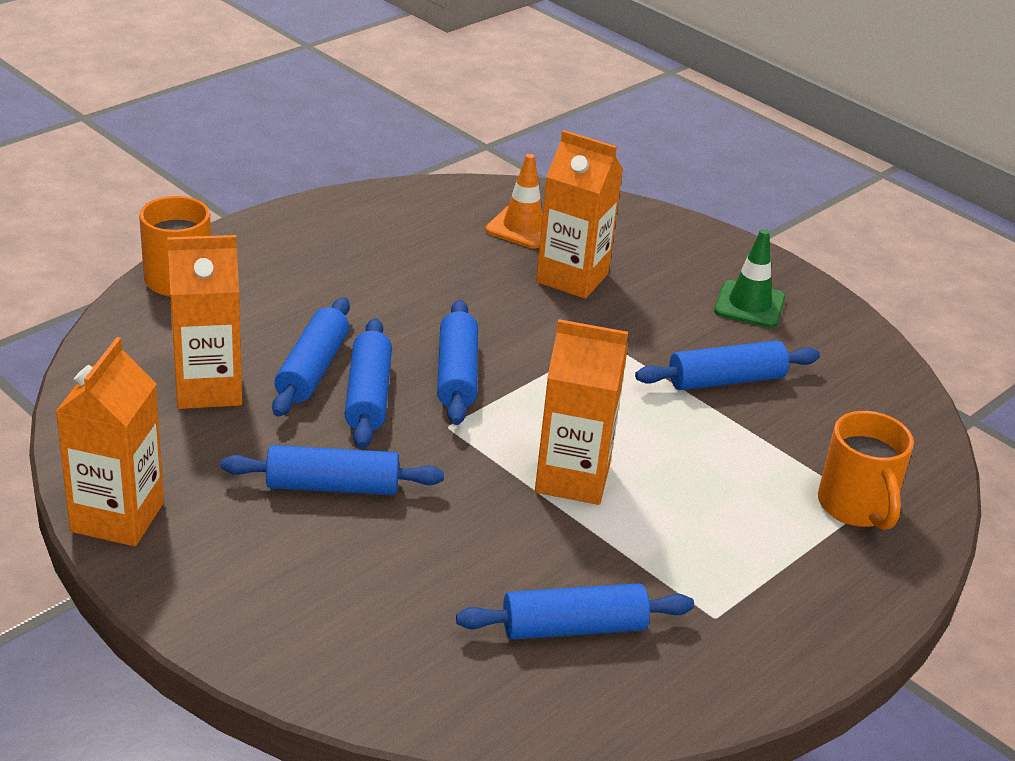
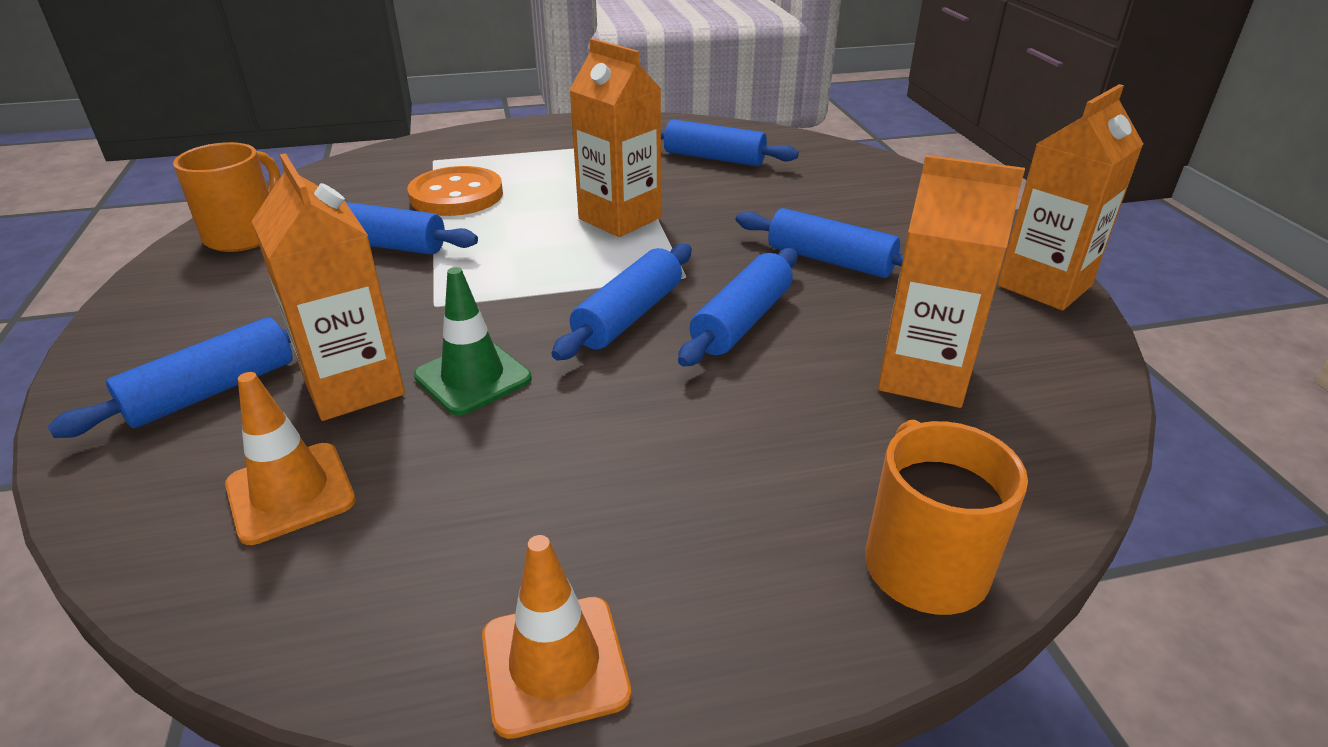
camera: 145 degrees left, 0 degrees up
(312, 369) = (786, 364): blue rolling pin -> blue rolling pin (213, 391)
(329, 210) = (555, 664): none -> orange traffic cone
(749, 305) = (229, 298): green traffic cone -> green traffic cone (473, 377)
(760, 458) = (456, 195): none -> orange button
(856, 507) = (443, 160): orange mug -> orange mug (245, 235)

